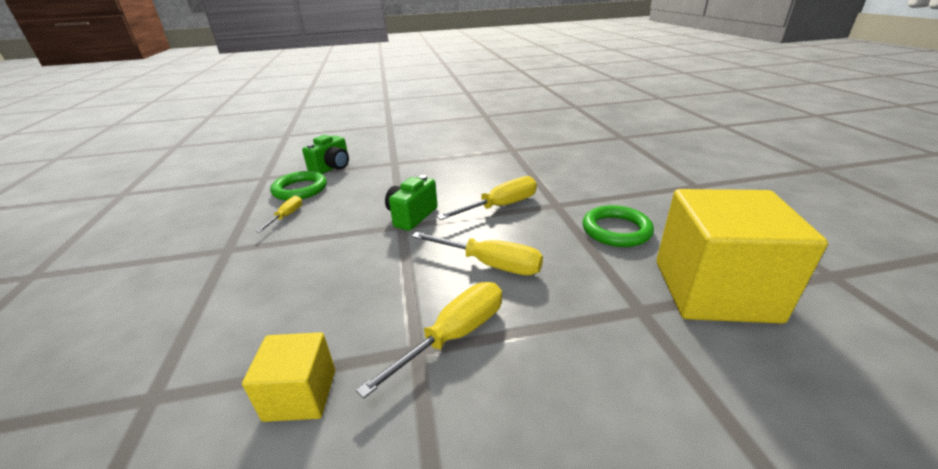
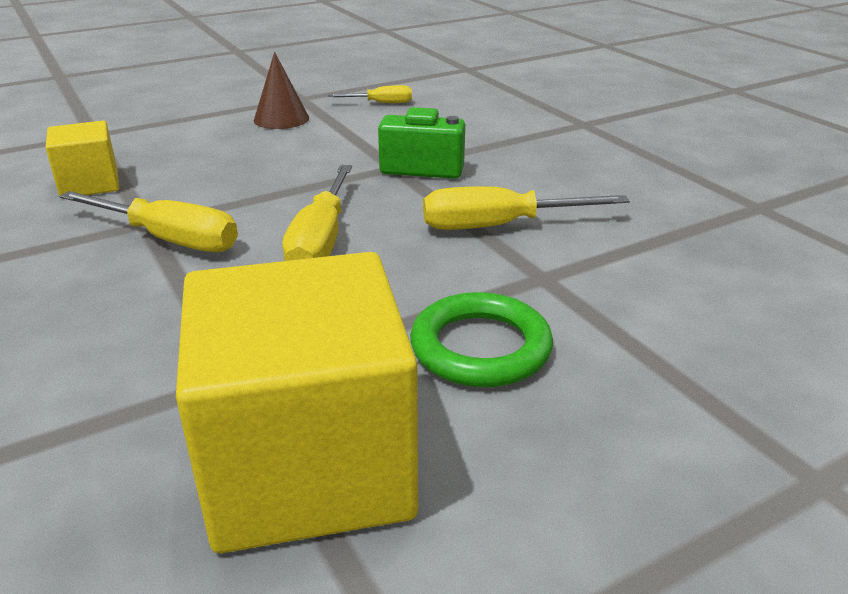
camera: 70 degrees right, 0 degrees up
(263, 263) = (281, 119): none -> brown cone
(300, 189) = (451, 92): green ring -> none
(332, 168) = (527, 93): green camera -> none
(500, 206) = (498, 226): yellow screwdriver -> yellow screwdriver turned 135 degrees clockwise

